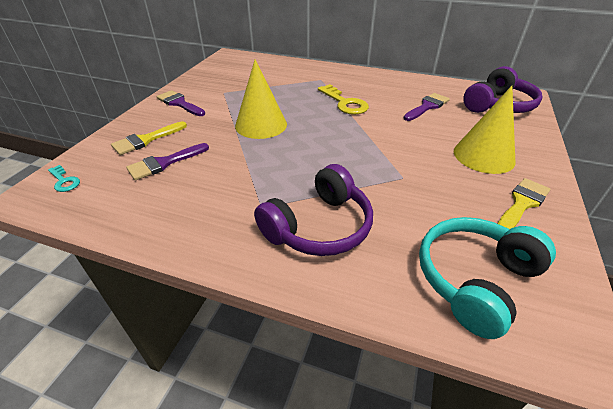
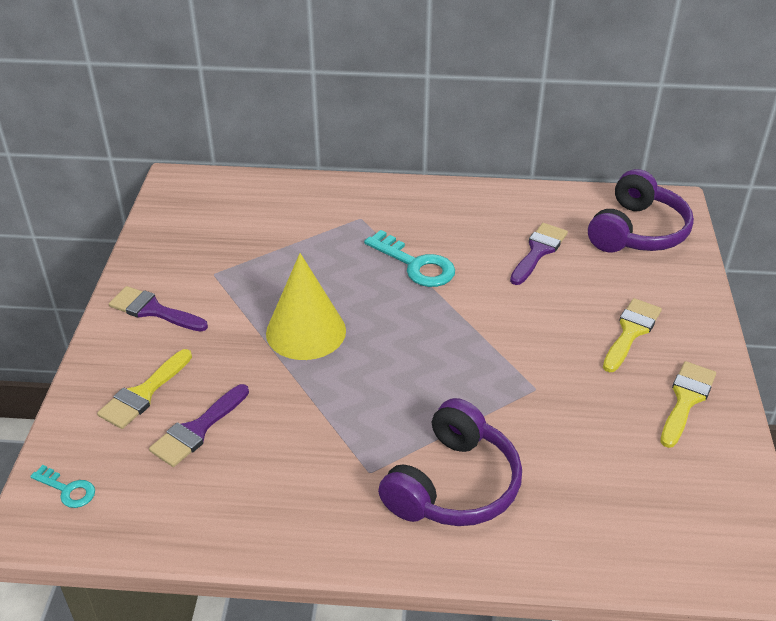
camera: 15 degrees left, 0 degrees up
(345, 103) = (416, 264): yellow key -> turquoise key
(475, 280) = (647, 514): turquoise headphones -> none
(483, 156) = (631, 332): yellow cone -> yellow brush

